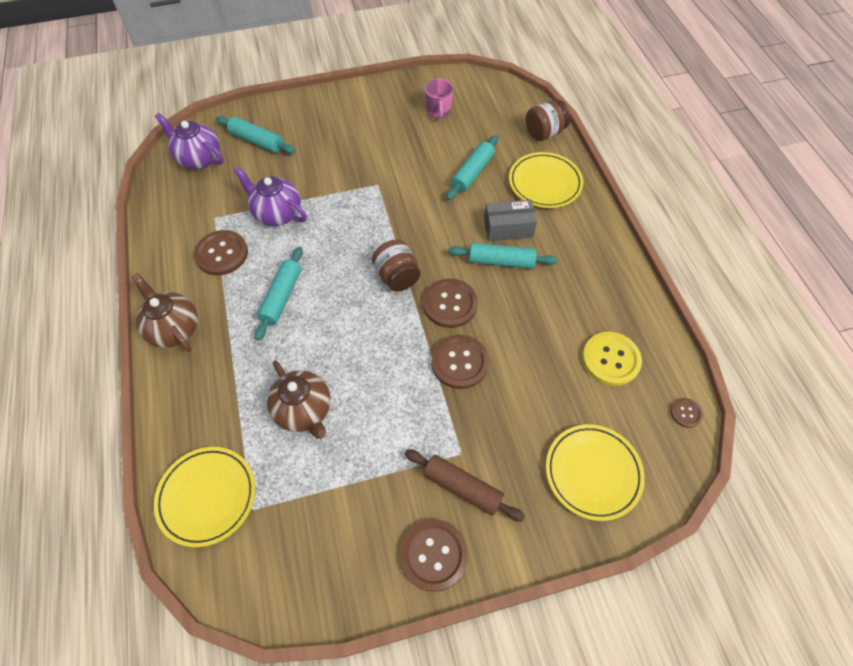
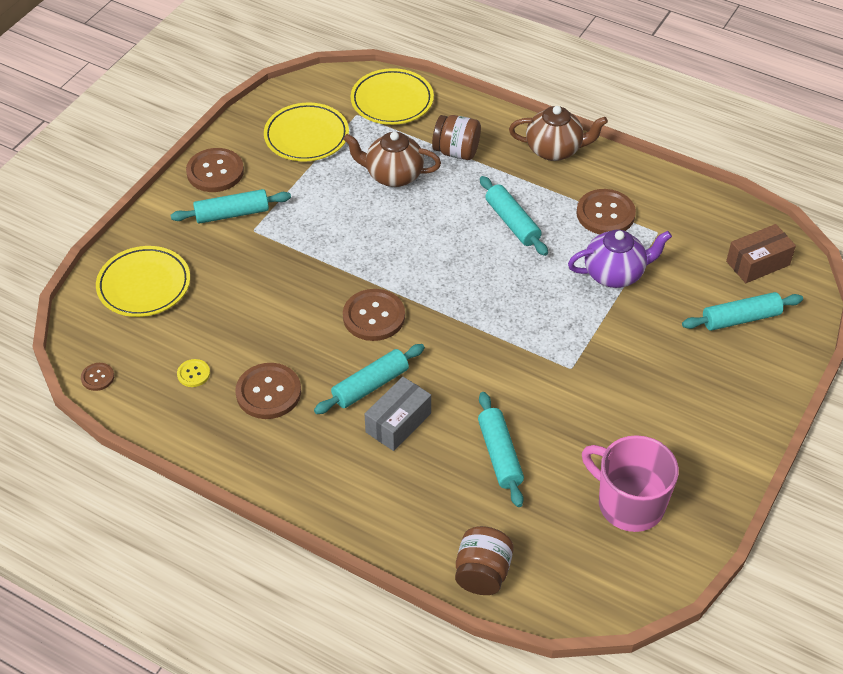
camera: 135 degrees right, 10 degrees down
(199, 158) = (757, 263): purple teapot -> brown box
(397, 276) = (444, 304): brown jar -> brown jar (456, 151)
(438, 110) = (629, 503): pink mug -> pink mug, size x1.69
(459, 362) = (317, 282): brown button -> brown button (268, 392)
(462, 487) = (232, 214): brown rolling pin -> turquoise rolling pin
(544, 183) = (414, 503): yellow plate -> yellow plate (306, 136)
(610, 359) = (193, 374): yellow button -> yellow button, size x0.51

